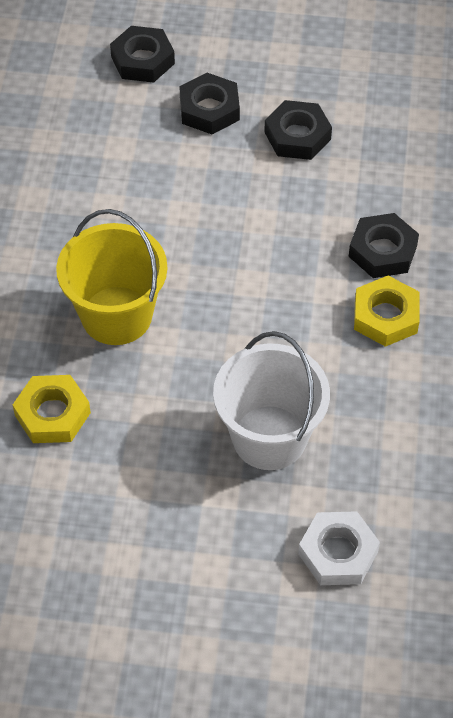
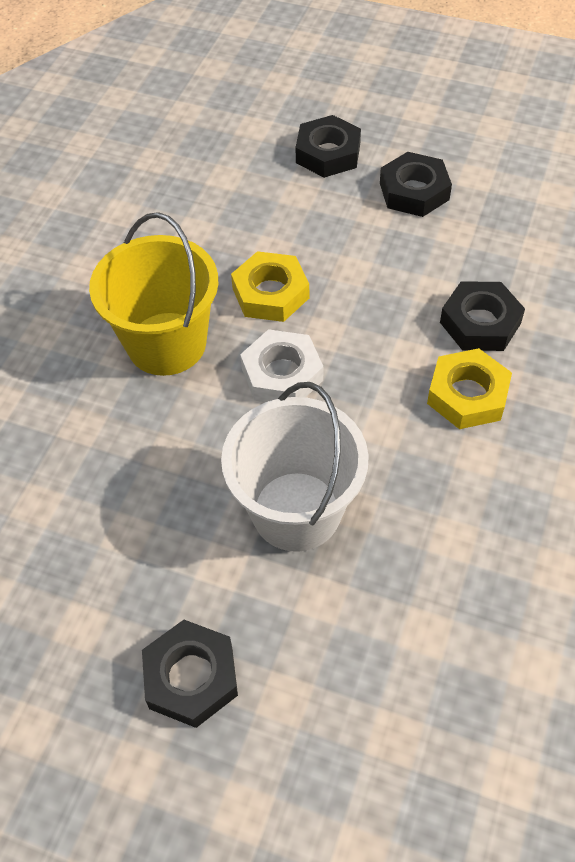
camera: 15 degrees right, 0 degrees up
(52, 414) = (62, 438): yellow nut -> yellow nut (270, 293)
(143, 60) = (274, 99): black nut -> black nut (191, 677)
(338, 553) = (342, 673): white nut -> white nut (282, 374)

